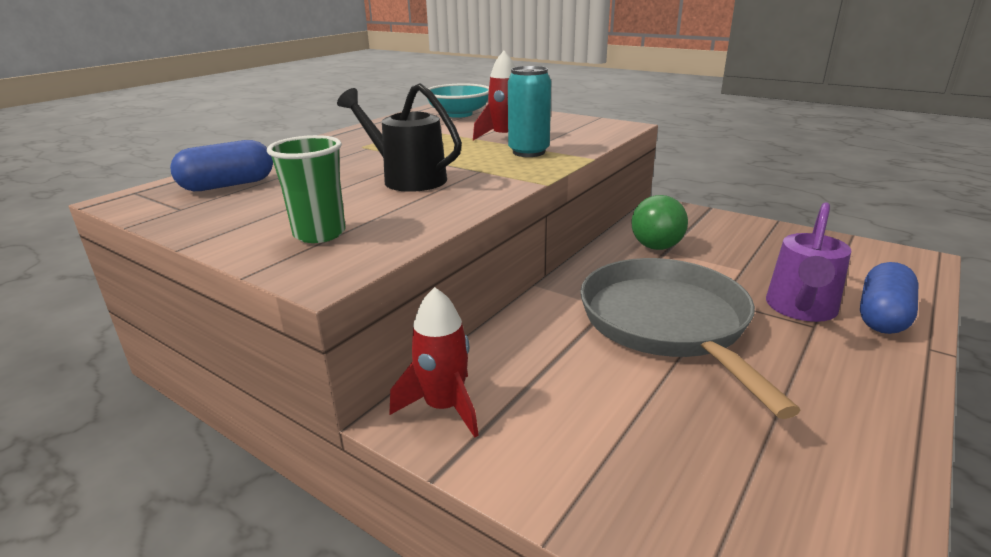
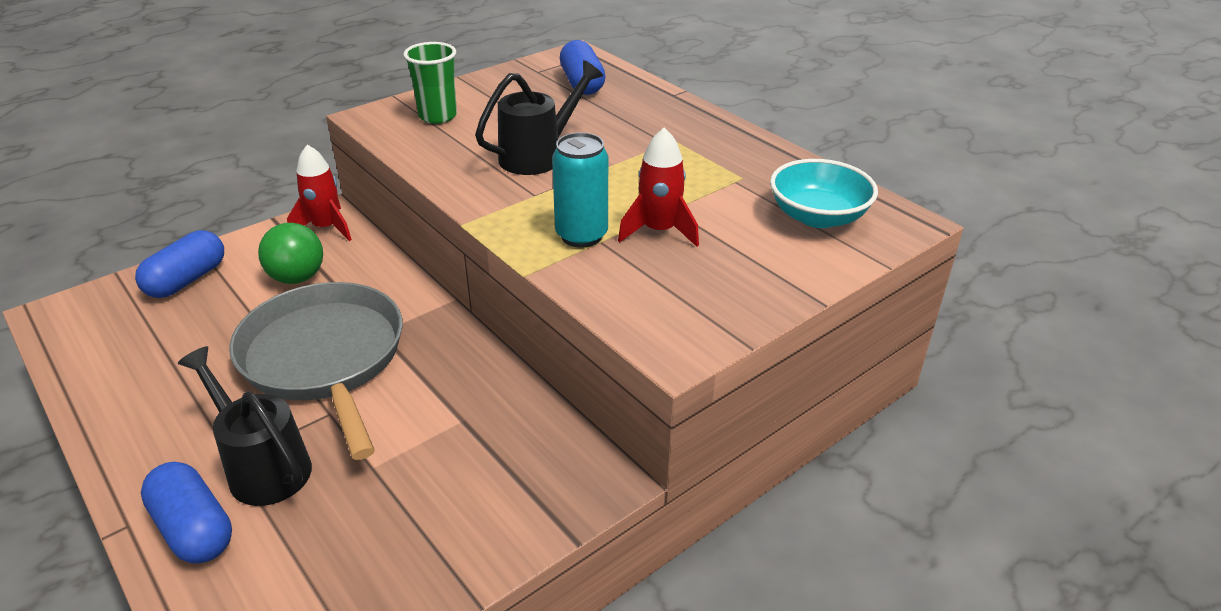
camera: 105 degrees right, 10 degrees up
(637, 496) = (187, 280): none -> blue capsule
(656, 247) = (477, 415): green ball -> green ball (297, 278)
(667, 323) = (325, 358): grey pan -> grey pan turned 120 degrees counterclockwise
(800, 309) = (263, 466): purple watering can -> black watering can

